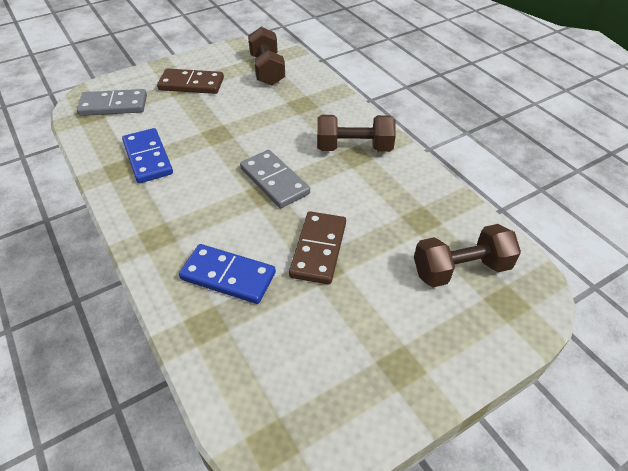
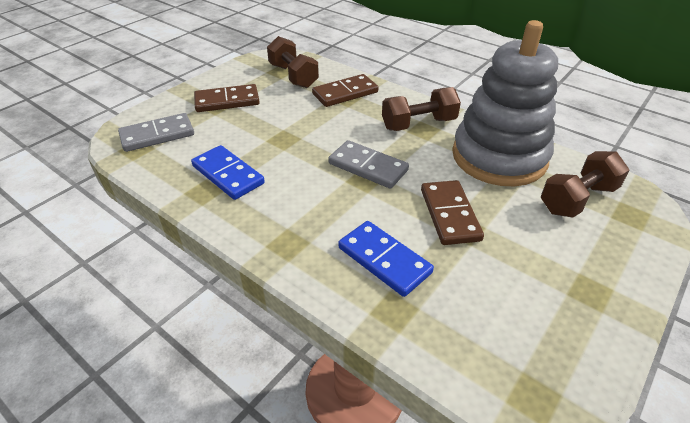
camera: 20 degrees left, 5 degrees down
(228, 276) = (384, 260): blue domino -> blue domino turned 45 degrees clockwise
(304, 99) = (345, 93): none -> brown domino
(411, 203) = (499, 157): none -> grey stacking toy

